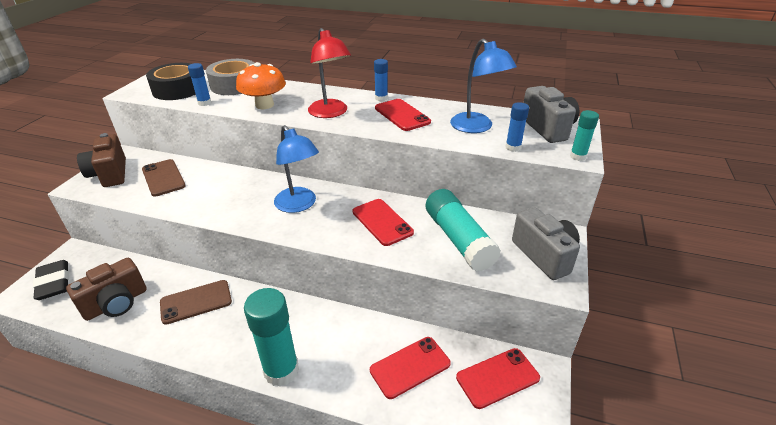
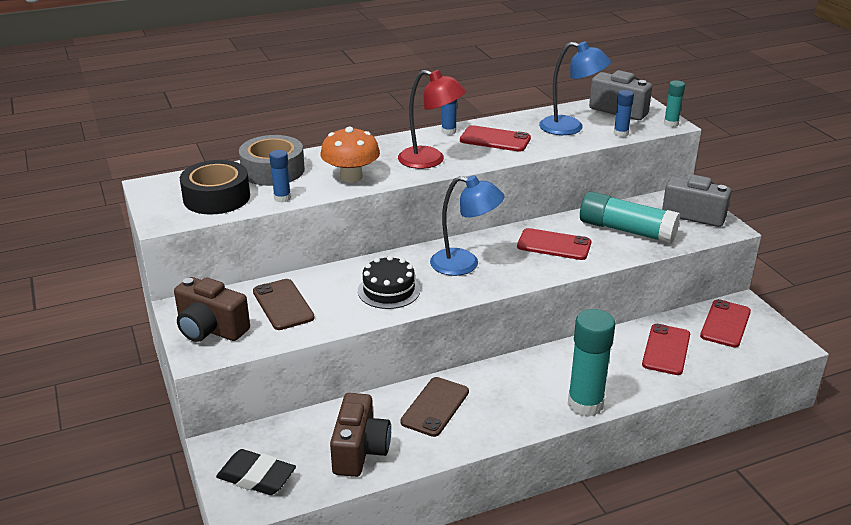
camera: 40 degrees left, 5 degrees down
(163, 178) = (283, 305): brown phone -> brown phone turned 45 degrees clockwise
(227, 199) = (389, 290): none -> black cake

